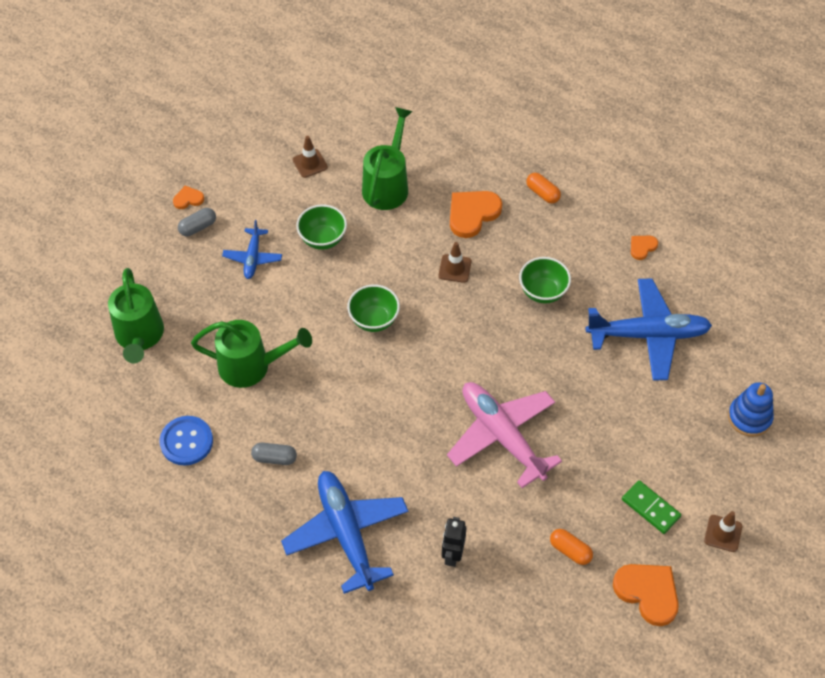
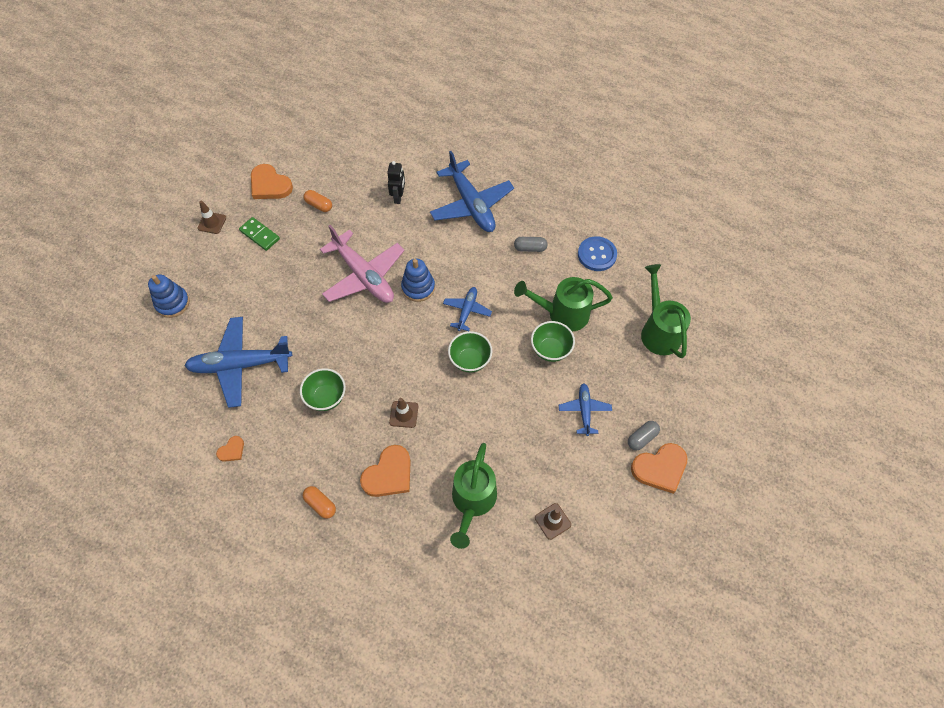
camera: 175 degrees right, 5 degrees up
(188, 199) = (660, 468): orange heart -> orange heart, size x1.95
(323, 239) = (525, 435): green bowl -> green bowl (550, 350)
(371, 379) = (467, 310): none -> blue plane
(431, 414) = (418, 287): none -> blue stacking toy

